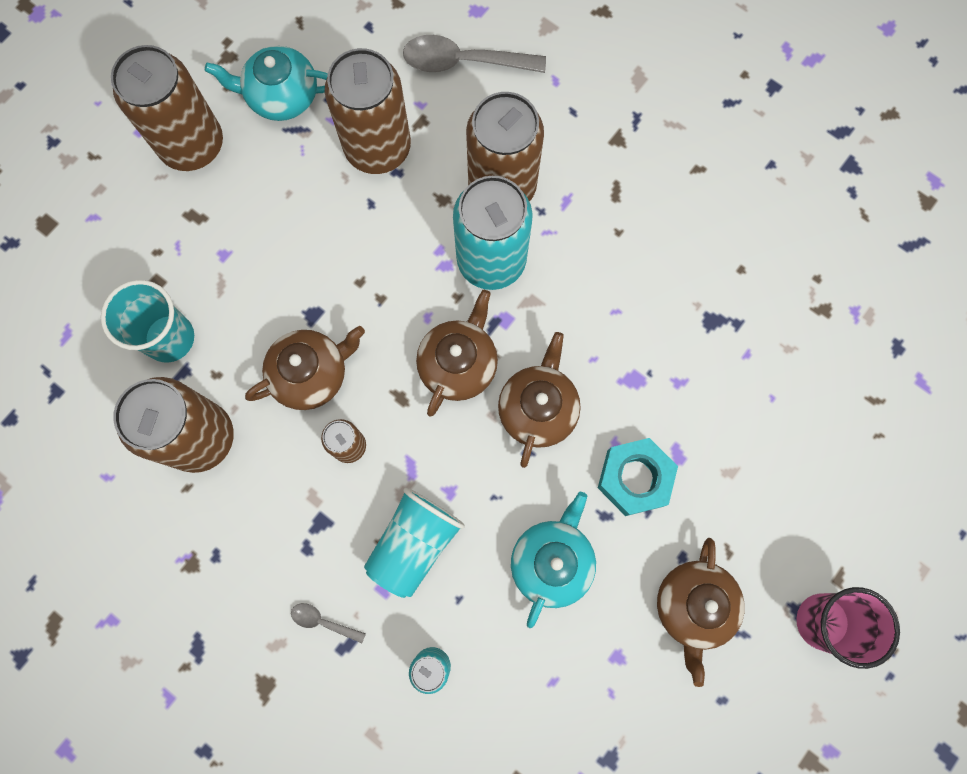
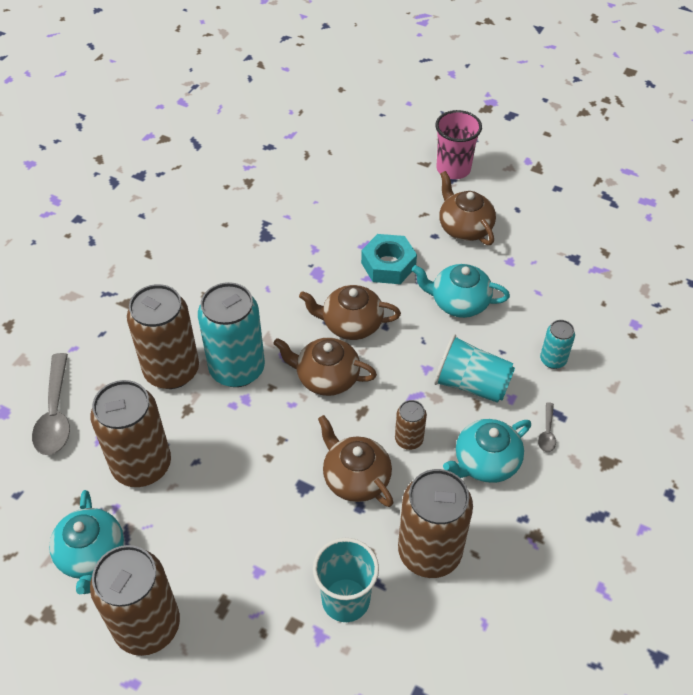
camera: 100 degrees left, 25 degrees down
(298, 531) = (485, 462): none -> turquoise teapot
(693, 606) = (464, 227): brown teapot -> brown teapot turned 120 degrees counterclockwise

